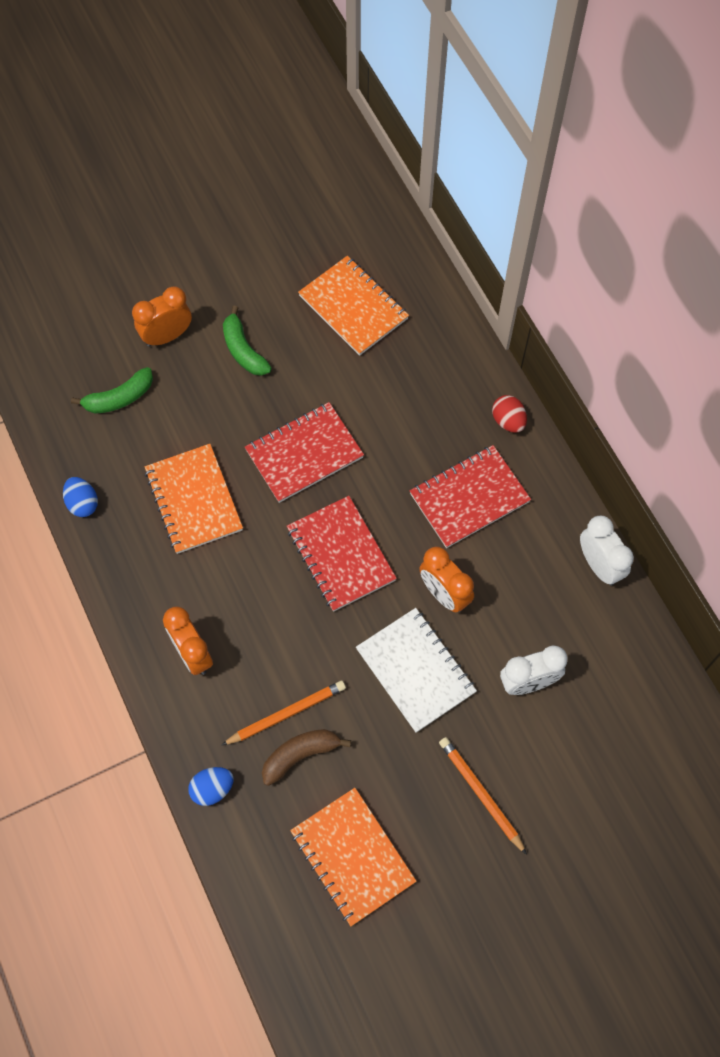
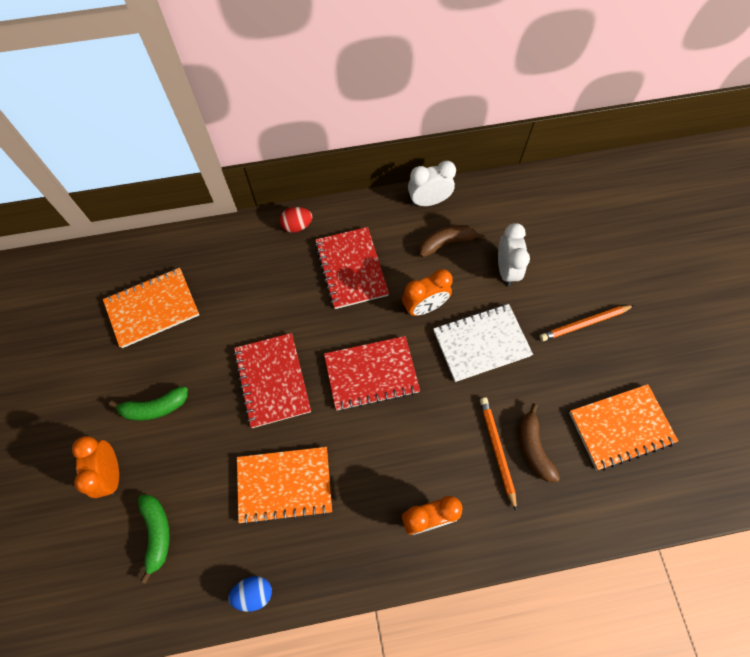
camera: 75 degrees left, 0 degrees up
(212, 789) = (550, 528): blue egg -> none
(543, 600) = (446, 243): none -> brown banana

